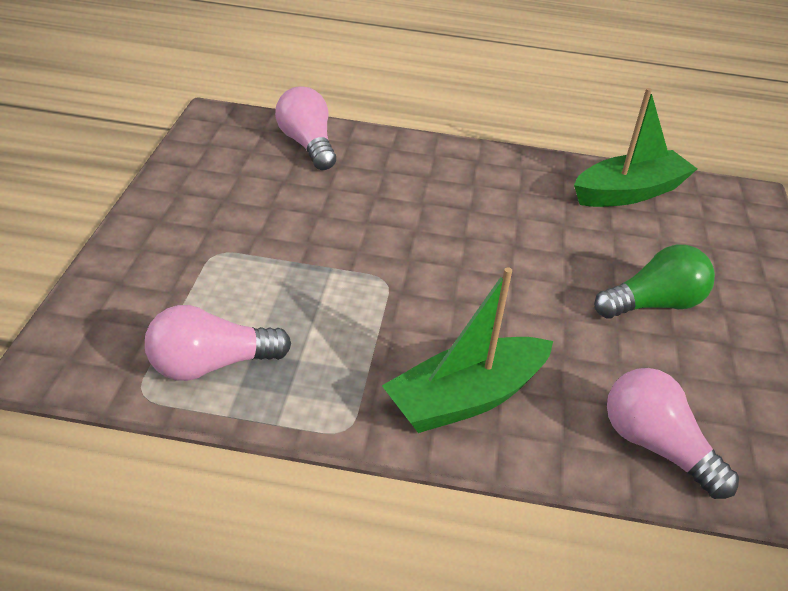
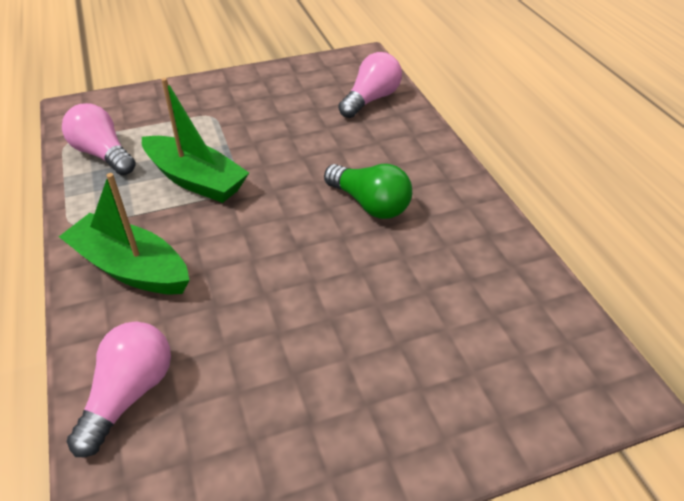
camera: 65 degrees right, 5 degrees up
(629, 192) = (506, 285): green boat -> green boat (195, 180)
(653, 304) = (328, 348): green light bulb -> green light bulb (370, 204)

